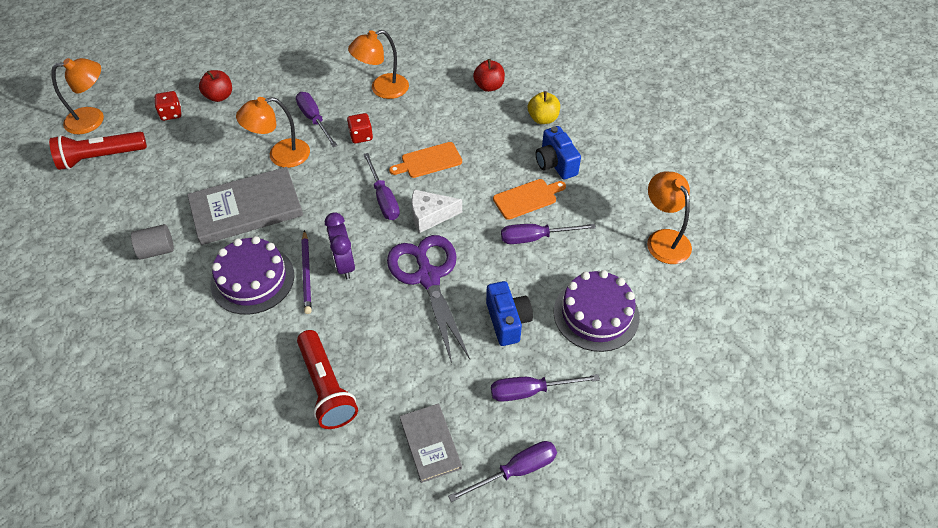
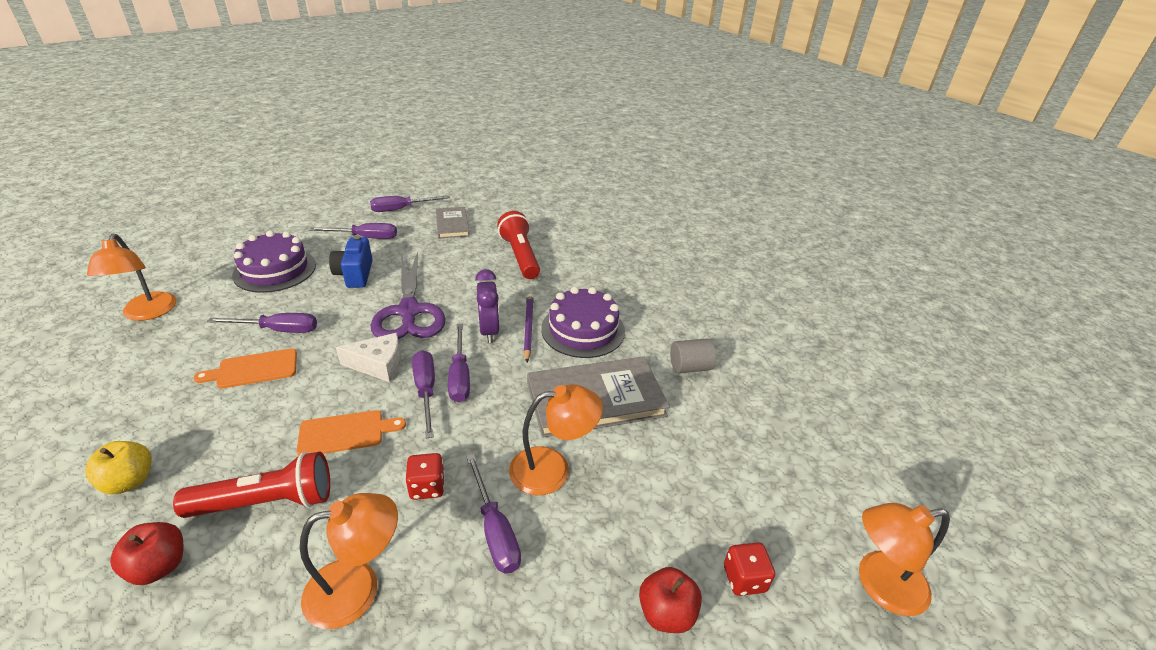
camera: 175 degrees left, 15 degrees down
(100, 157) = (821, 500): red flashlight -> red flashlight (267, 502)
(360, 214) = (460, 376): none -> purple screwdriver
(555, 163) = (180, 407): blue camera -> none

